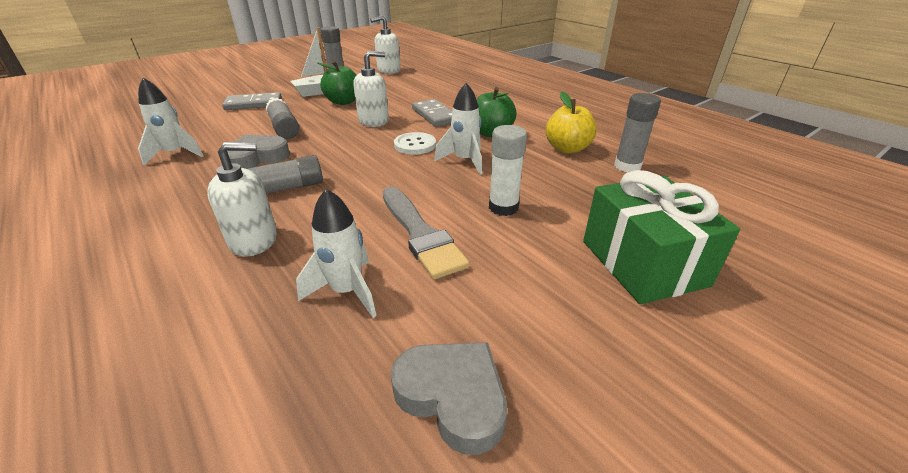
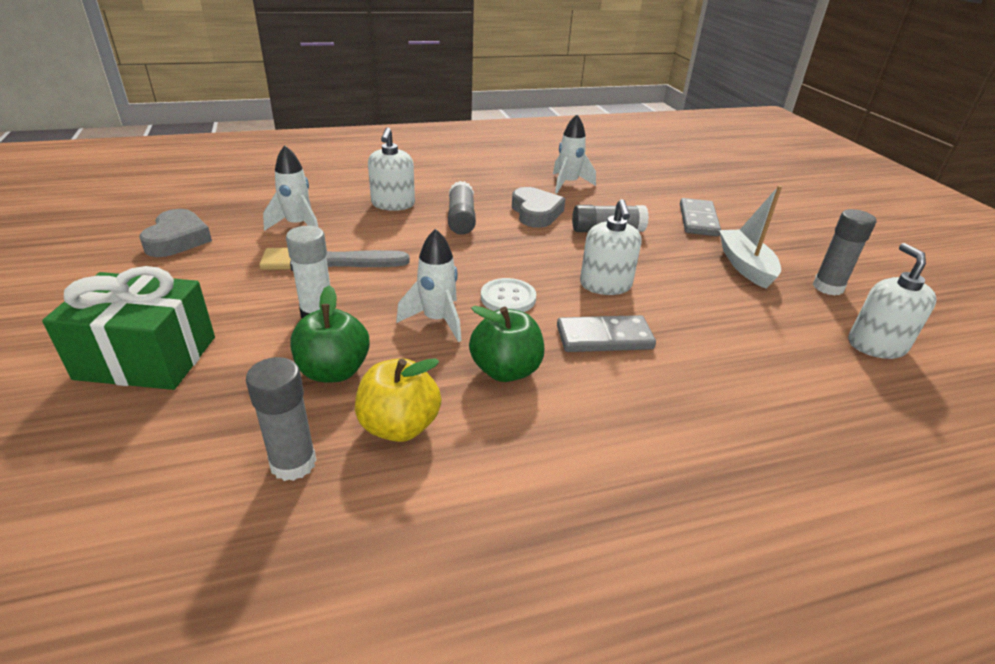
camera: 110 degrees right, 0 degrees up
(343, 102) = (692, 275): green apple -> green apple (333, 371)
(453, 397) = (177, 239): grey heart -> grey heart turned 60 degrees counterclockwise

